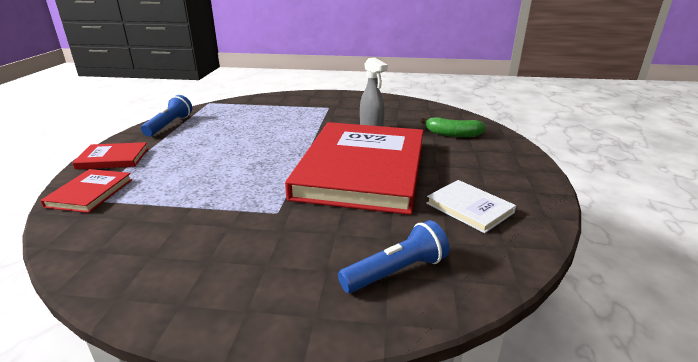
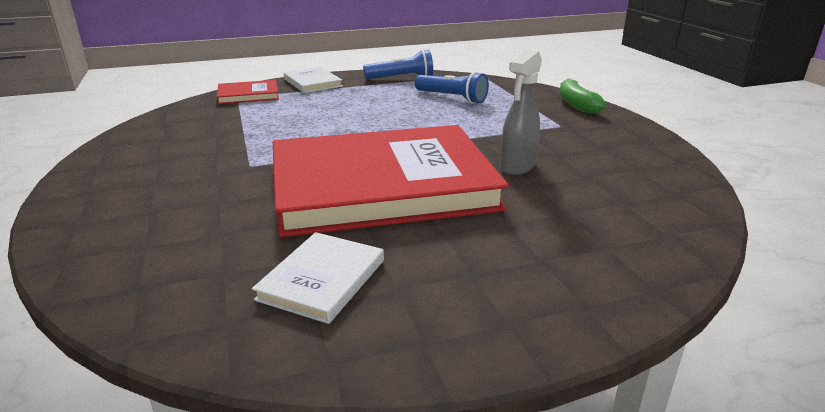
camera: 65 degrees right, 0 degrees up
(113, 158) = (312, 83): red book -> white book
(396, 271) = (150, 249): blue flashlight -> blue flashlight (452, 98)
(453, 134) = (589, 231): green banana -> green banana (576, 104)

